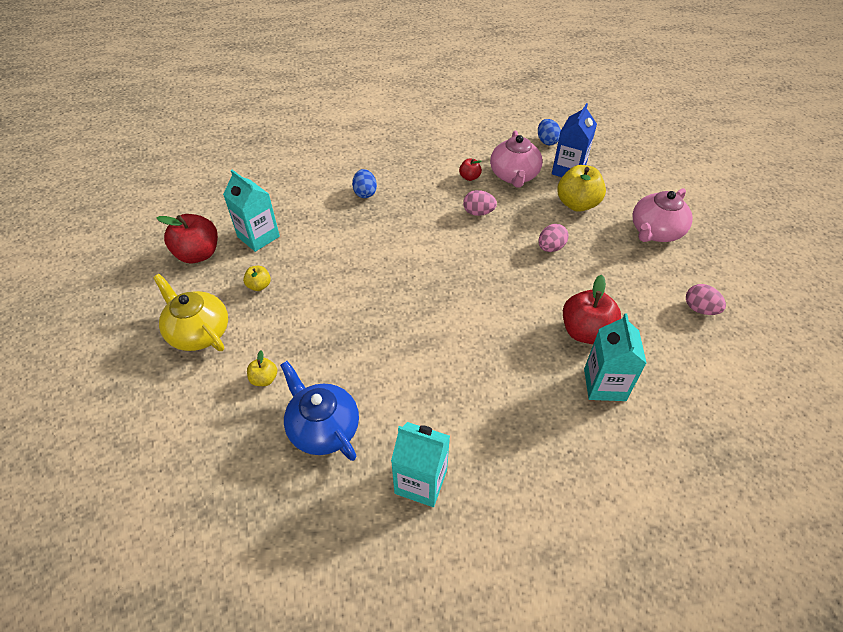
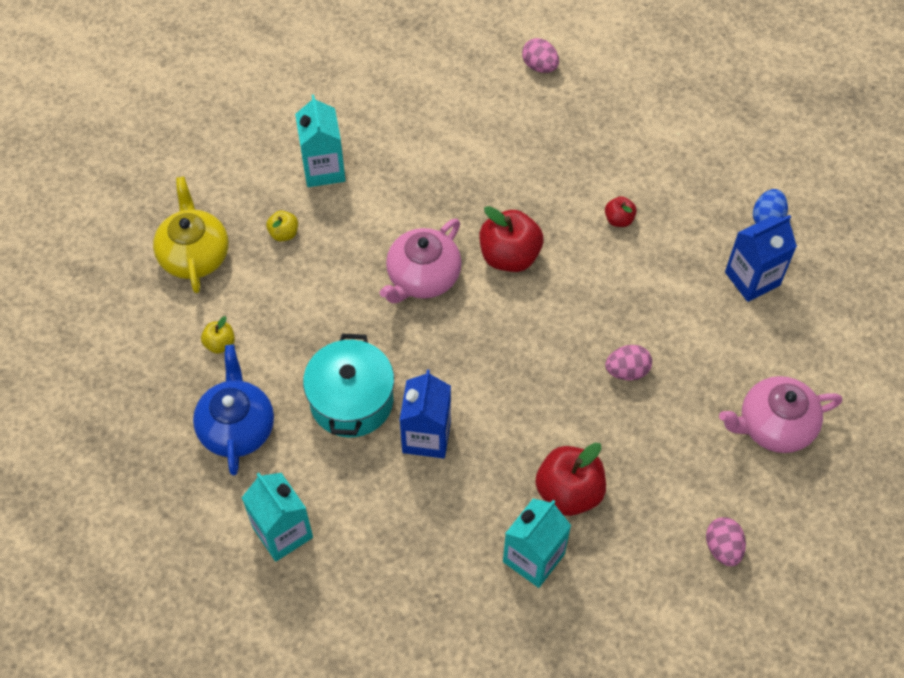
camera: 35 degrees right, 10 degrees up
(198, 254) = (250, 157): red apple -> red apple (509, 256)
(365, 193) = (479, 173): blue egg -> none
(395, 360) = (351, 401): none -> turquoise pot
(466, 353) = (426, 436): none -> blue carton
(478, 212) = (586, 275): pink egg -> pink egg (539, 66)
(514, 176) = (675, 248): pink teapot -> pink teapot (422, 277)
(577, 204) = (715, 332): yellow apple -> none

